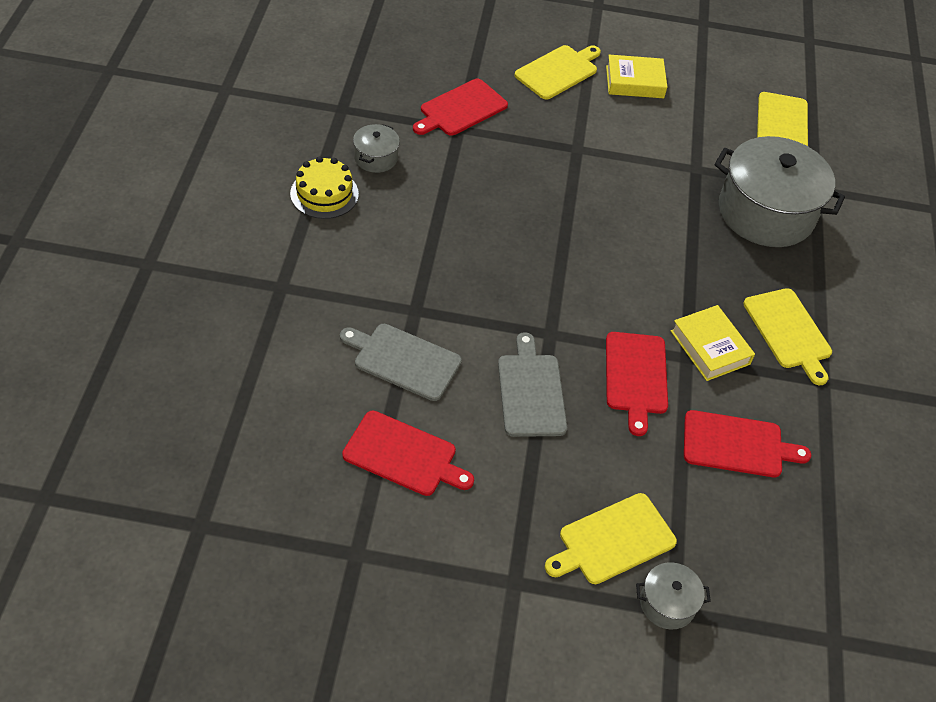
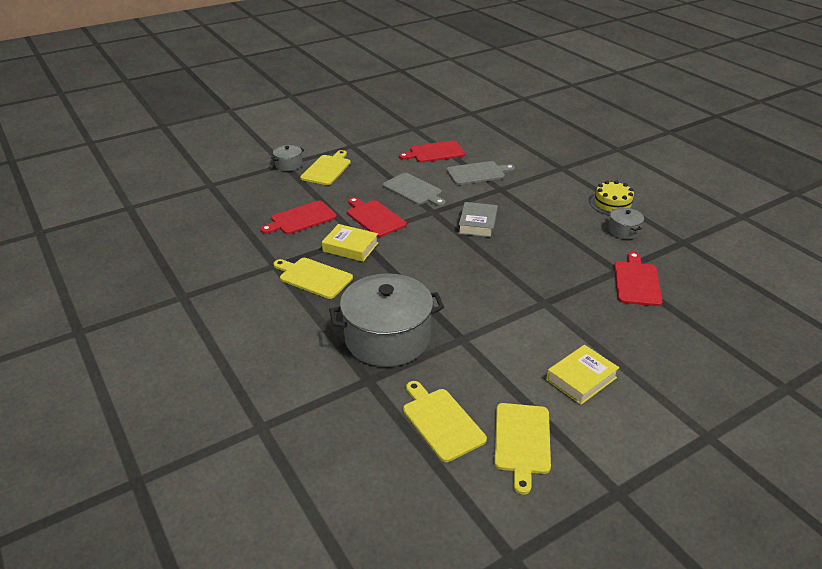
camera: 145 degrees right, 15 degrees down
(520, 276) = (477, 224): none -> grey book
(558, 71) = (635, 348): yellow cutting board -> yellow cutting board (522, 441)

